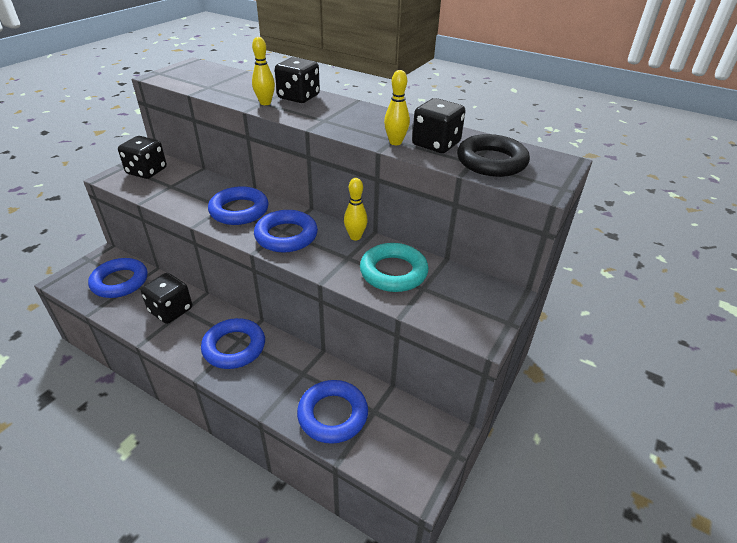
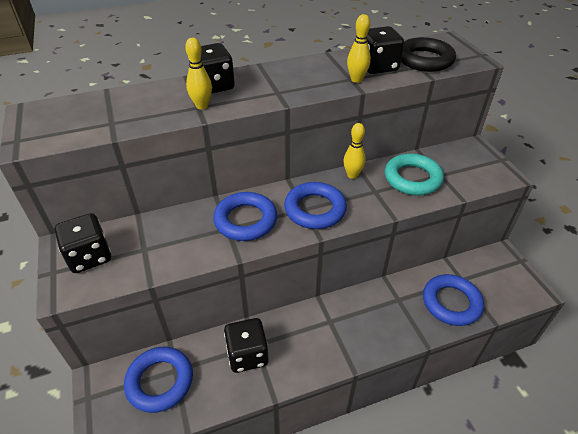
camera: 50 degrees left, 5 degrees up
(234, 347) = (336, 328): blue ring -> none

